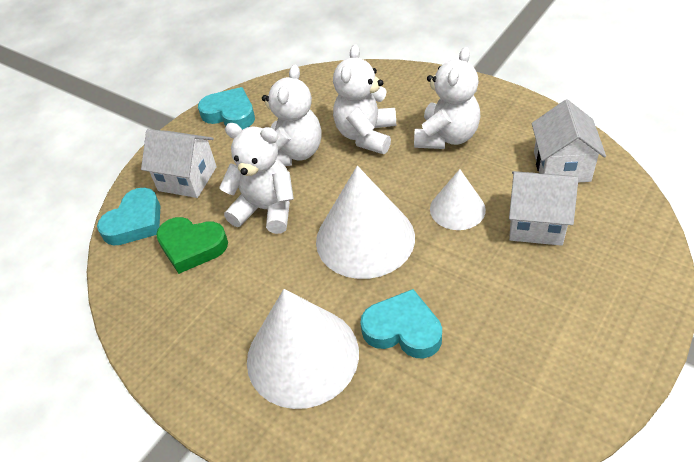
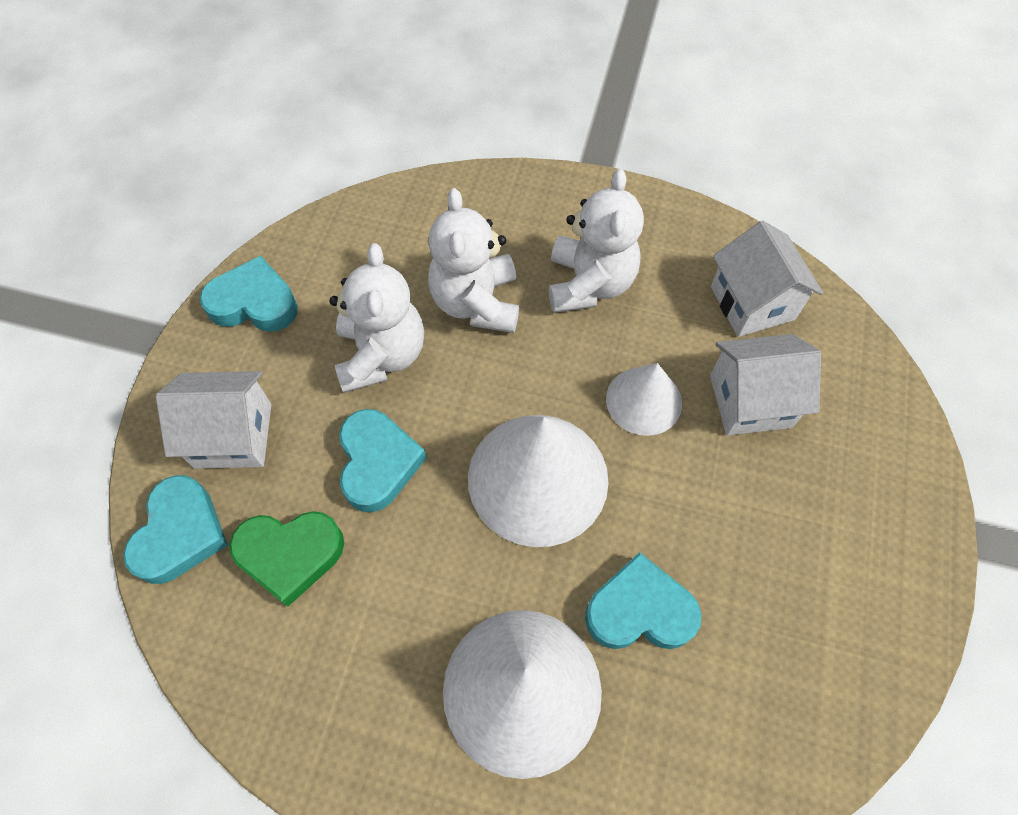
camera: 25 degrees left, 15 degrees up
(266, 209) = (378, 463): white teddy bear -> turquoise heart

